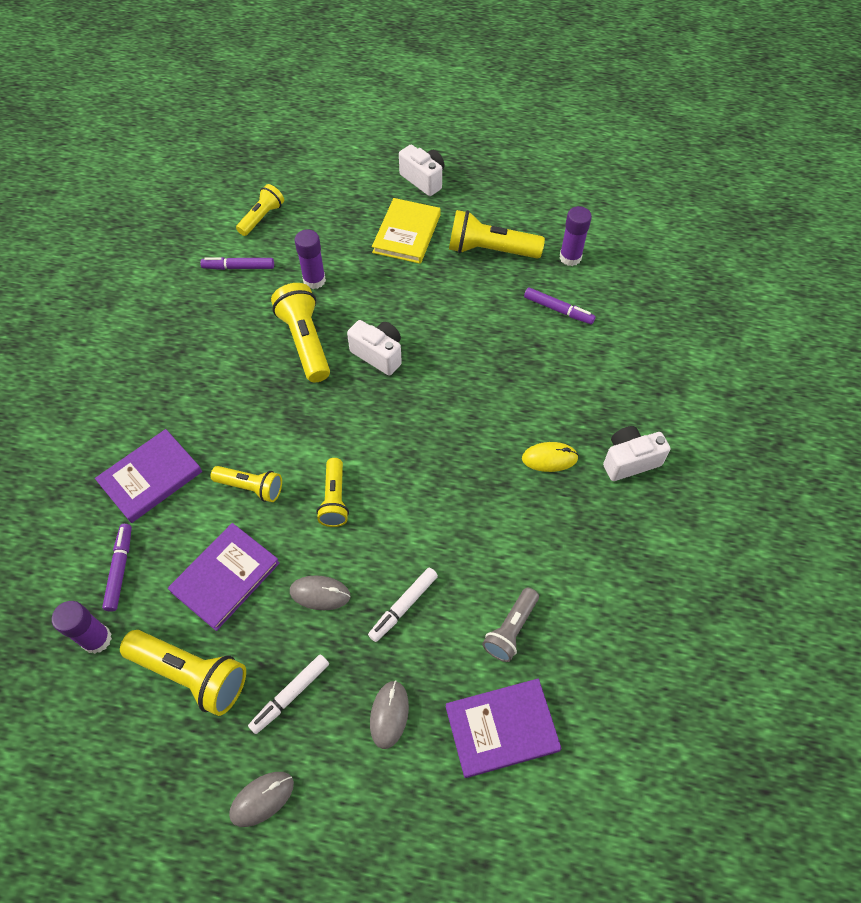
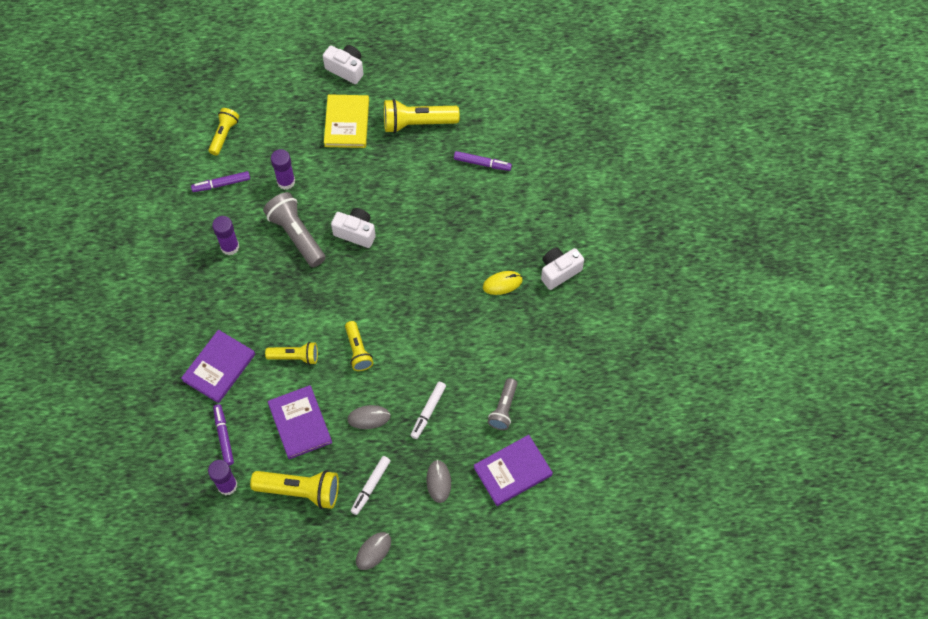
camera: 15 degrees left, 5 degrees up
(225, 577) = (300, 423): purple book -> purple book turned 45 degrees counterclockwise
(305, 342) = (296, 235): yellow flashlight -> grey flashlight
(570, 257) = (481, 115): purple glue stick -> purple glue stick (230, 247)

